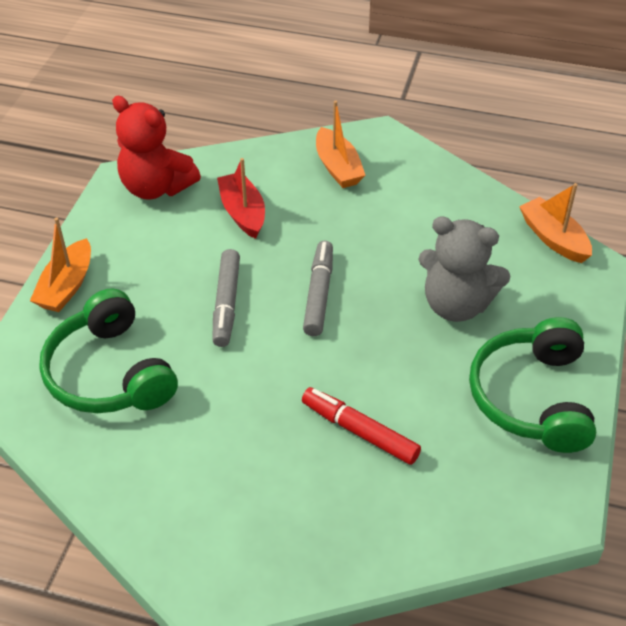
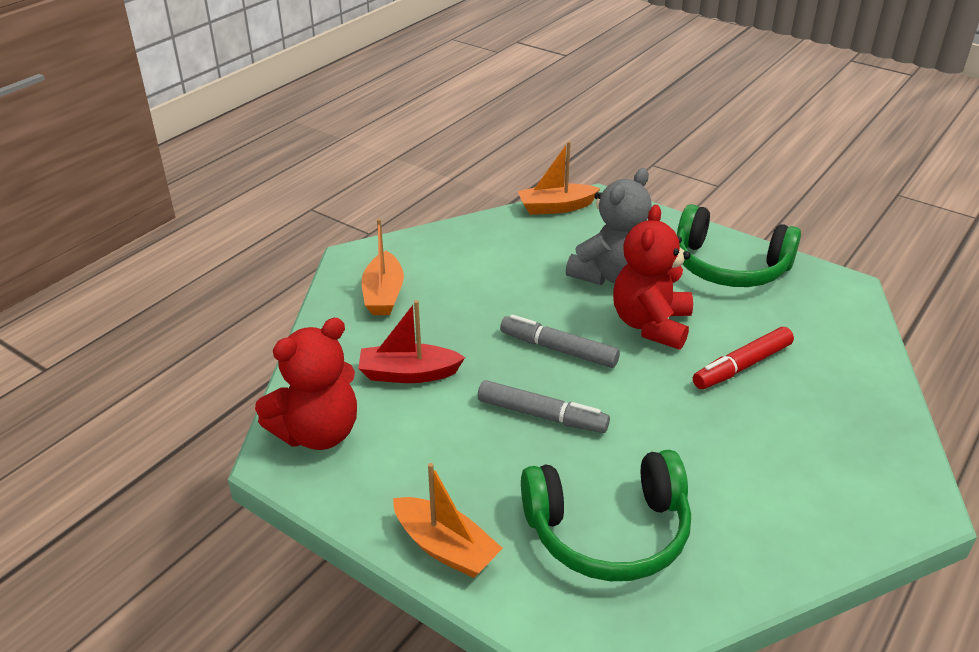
camera: 70 degrees left, 10 degrees down
(338, 167) = (383, 294): orange boat -> orange boat turned 90 degrees clockwise
(390, 351) = (651, 325): none -> red teddy bear

